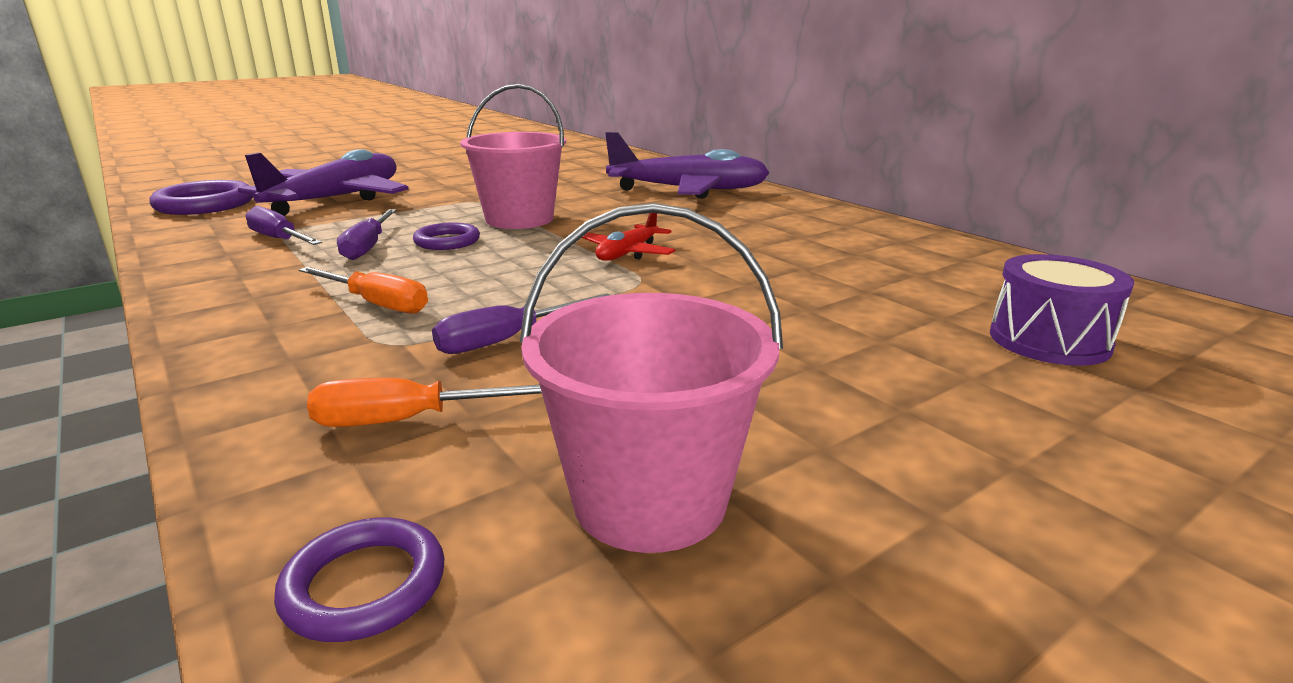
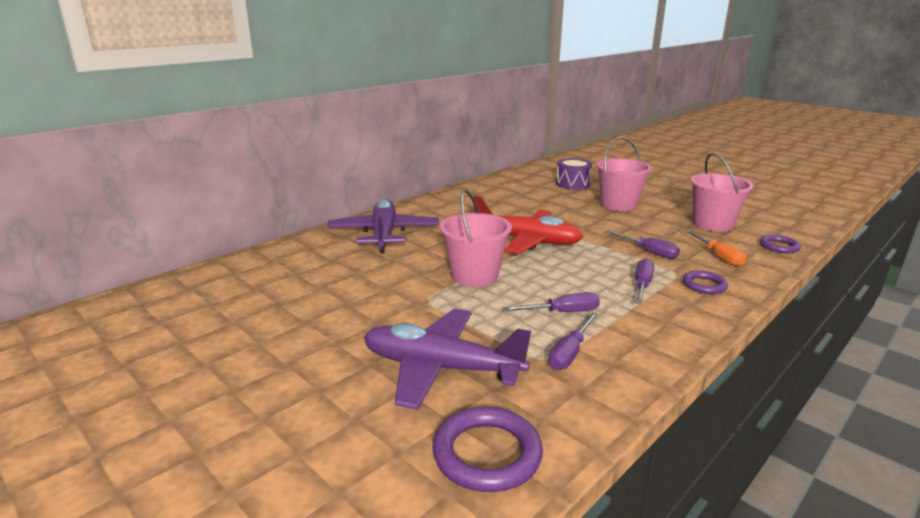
camera: 100 degrees left, 0 degrees up
(377, 304) = (642, 285): orange screwdriver -> purple screwdriver
(447, 241) = (535, 289): purple ring -> purple ring (704, 285)
(627, 253) = (526, 241): red plane -> red plane, size x2.05
(854, 371) = (618, 205): none -> pink bucket

